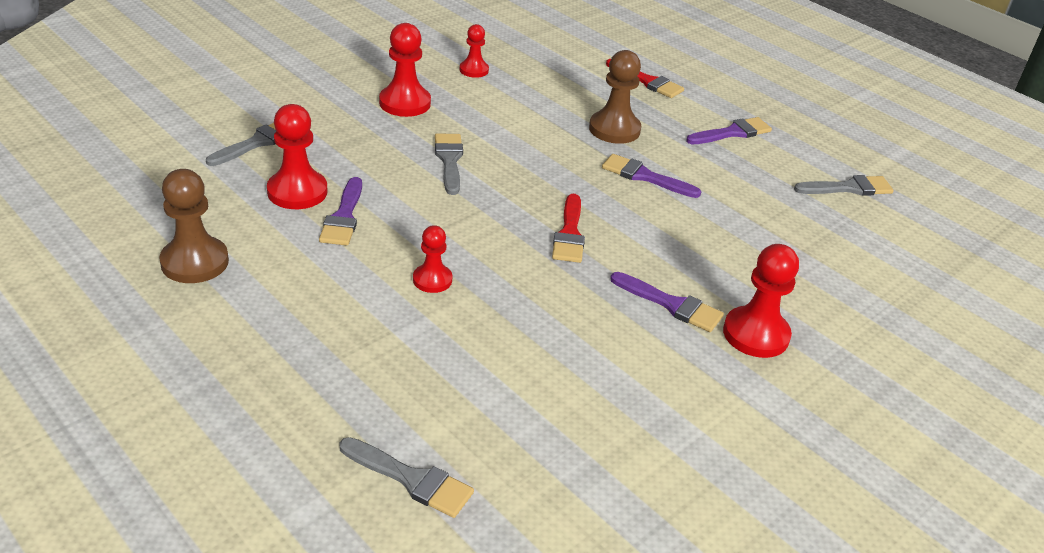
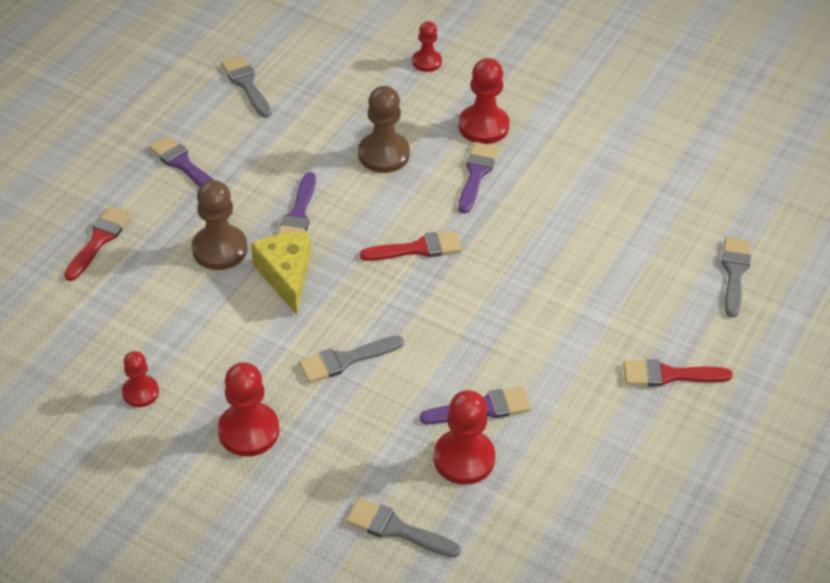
camera: 105 degrees left, 10 degrees up
(195, 262) = (608, 488): brown pawn -> brown pawn (383, 154)
(294, 354) = (669, 375): none -> red brush
(432, 280) = (532, 320): red pawn -> red pawn (426, 62)
(566, 154) = (286, 276): none -> yellow cheese

